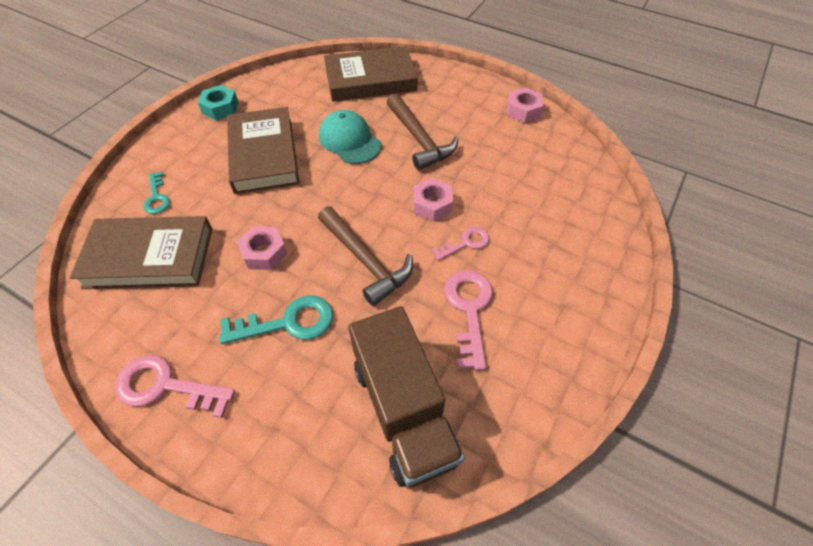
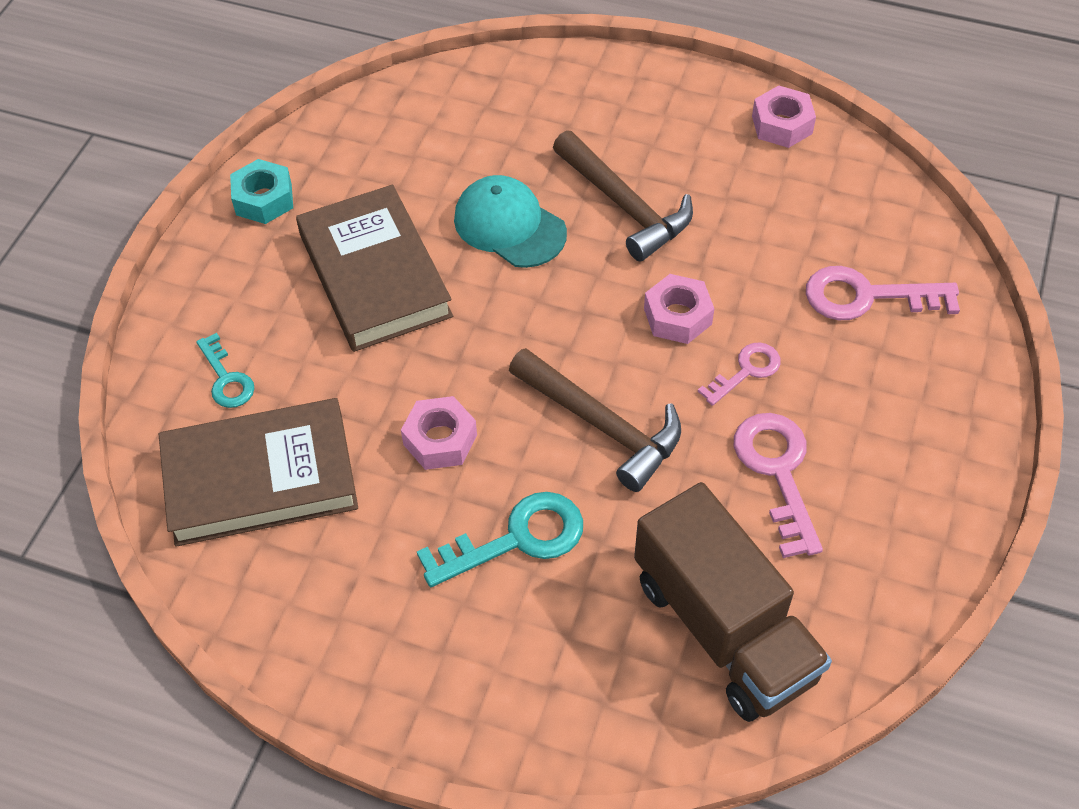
camera: 10 degrees left, 0 degrees up
(165, 386) = (372, 660): pink key -> pink key (867, 296)
(370, 80) = (507, 104): brown book -> none

